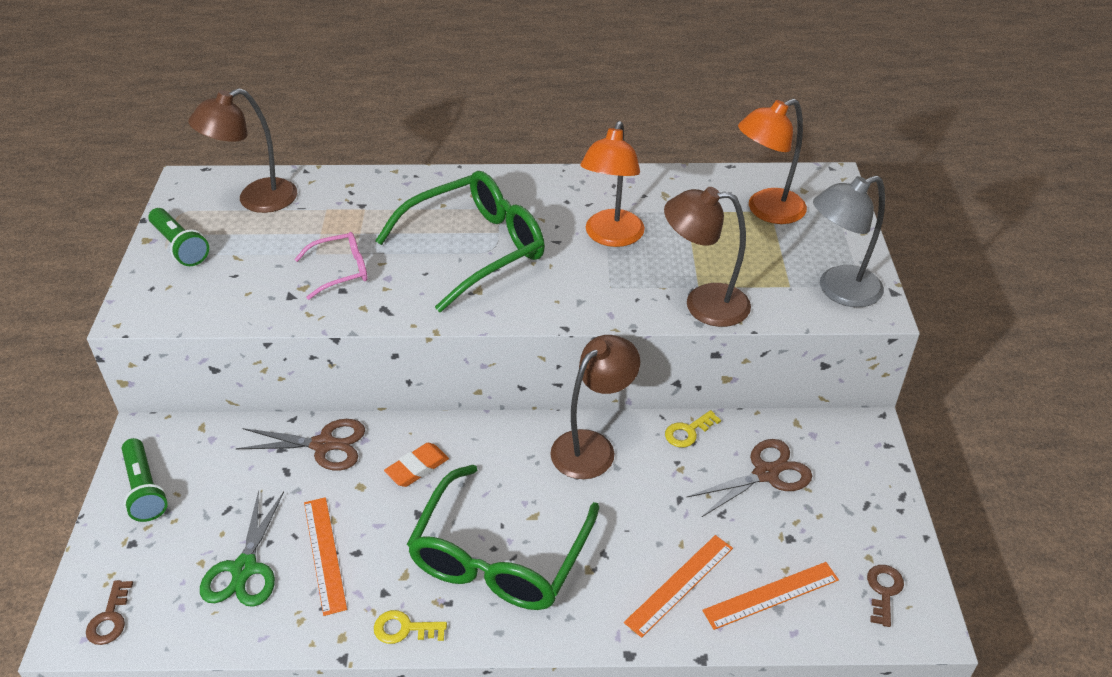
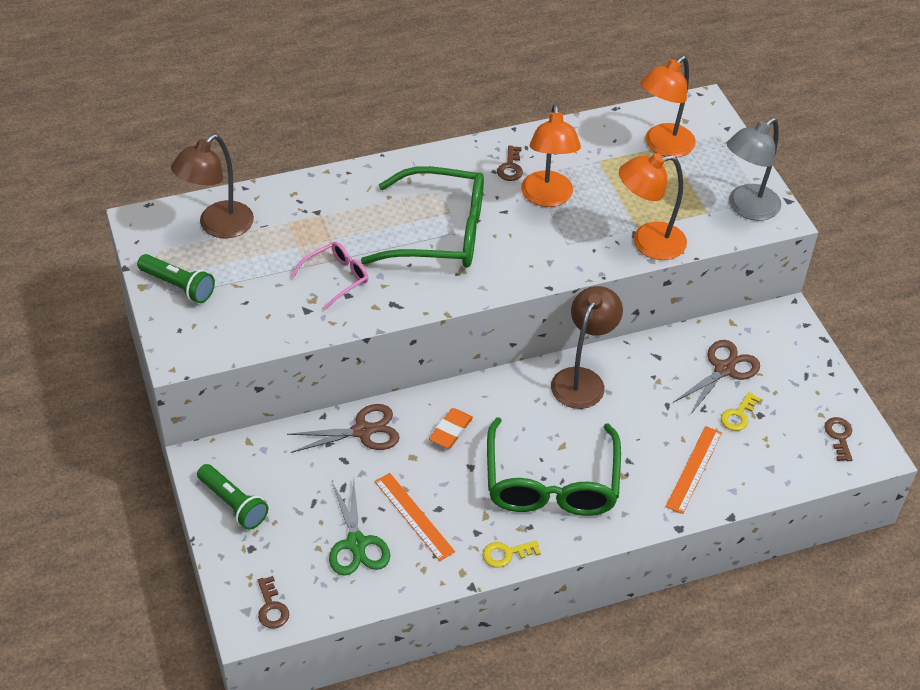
camera: 20 degrees left, 5 degrees up
(475, 249) = (440, 233): green glasses -> green glasses turned 60 degrees clockwise
(586, 201) = (510, 167): none -> brown key
(688, 432) = (652, 350): yellow key -> yellow key (738, 415)
(703, 304) = (648, 243): brown lamp -> orange lamp
(771, 595) = (762, 460): orange ruler -> none

